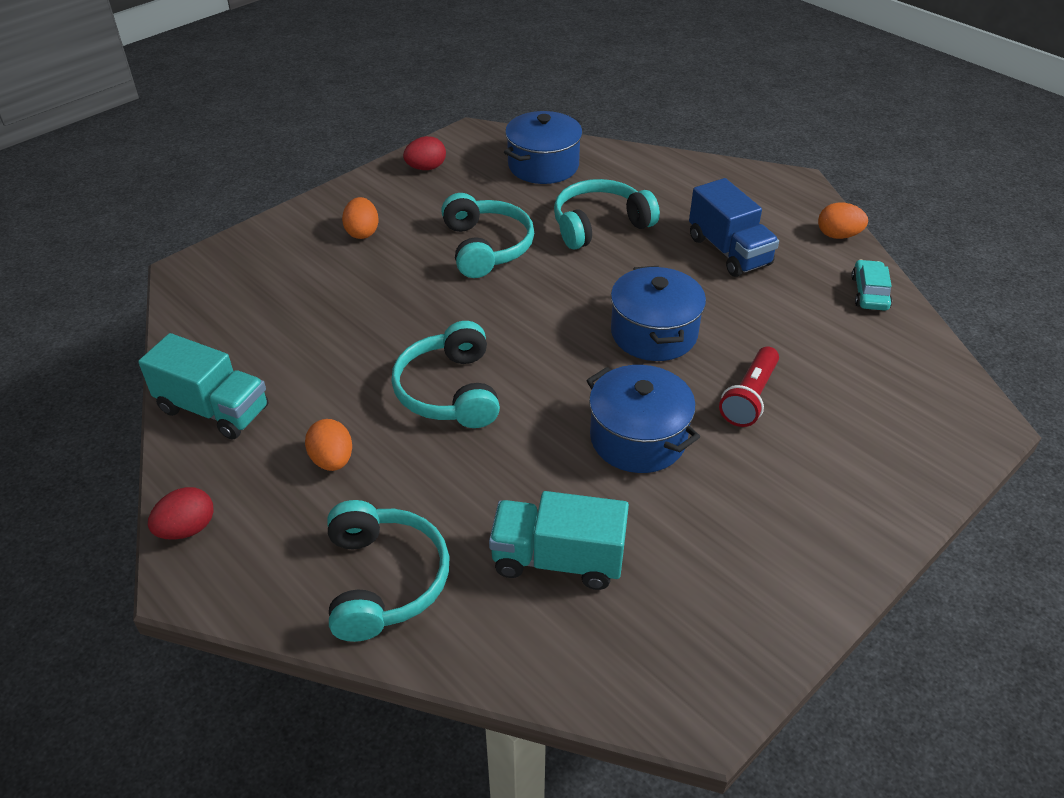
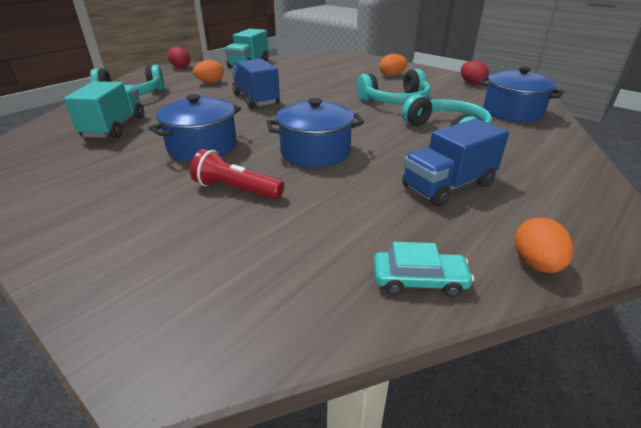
camera: 85 degrees right, 10 degrees down
(450, 391) = (256, 99): turquoise headphones -> blue truck

